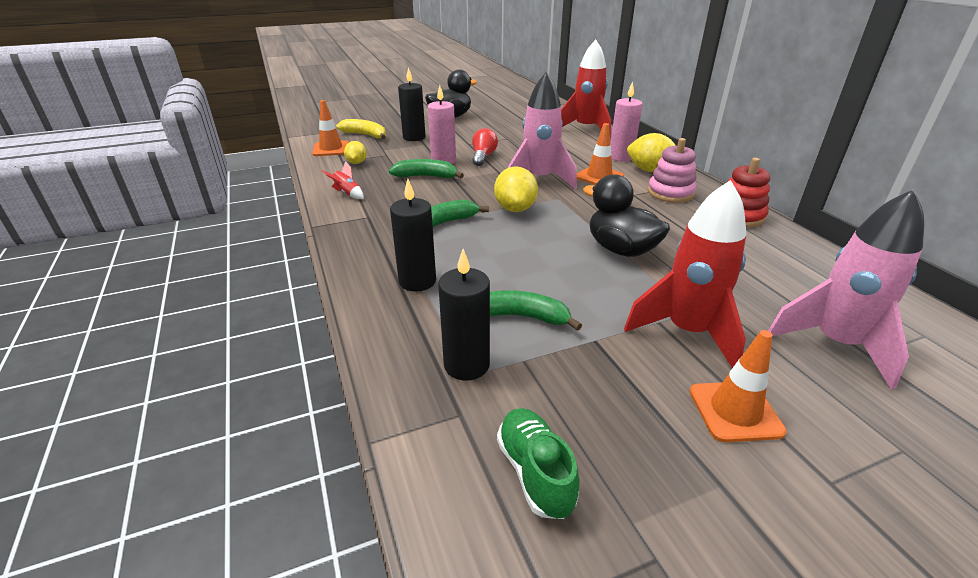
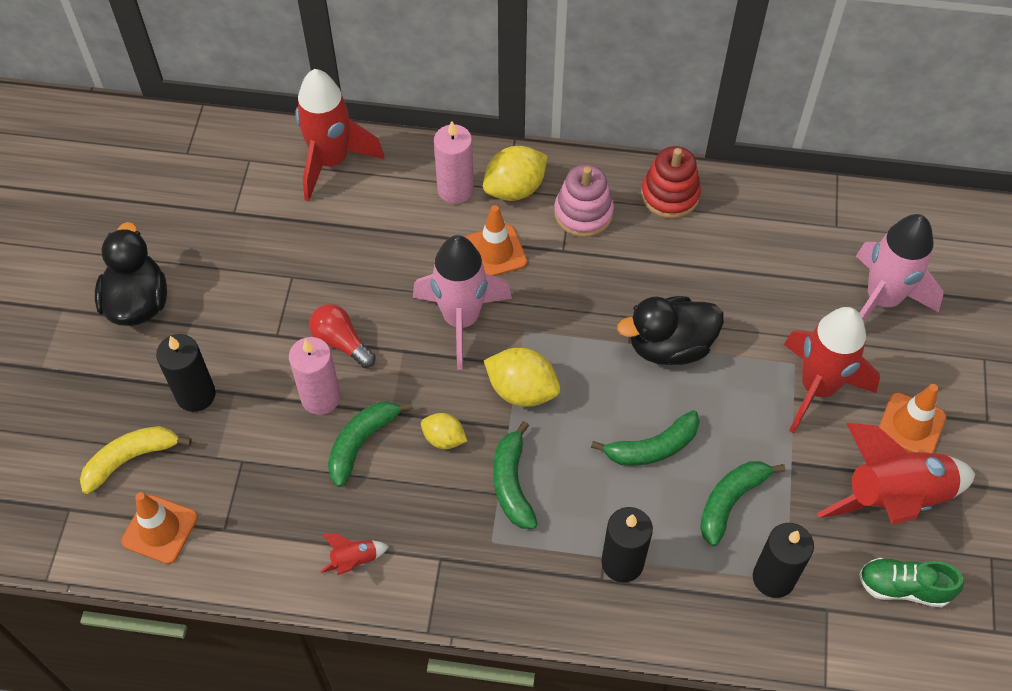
camera: 60 degrees left, 25 degrees up
(357, 163) = (247, 512): yellow lemon -> yellow lemon (444, 438)
(528, 266) = (652, 447): none -> green banana
(635, 425) = (893, 498): none -> red rocket

